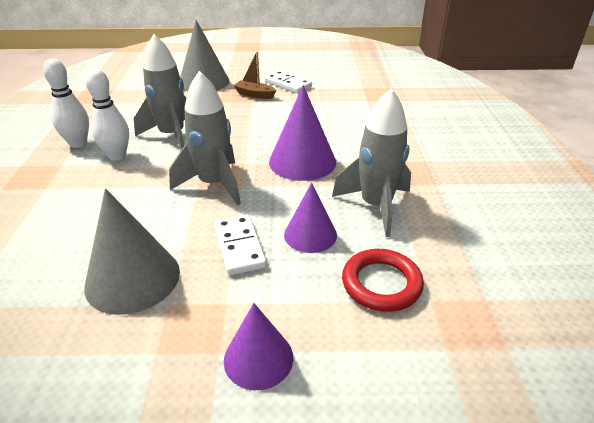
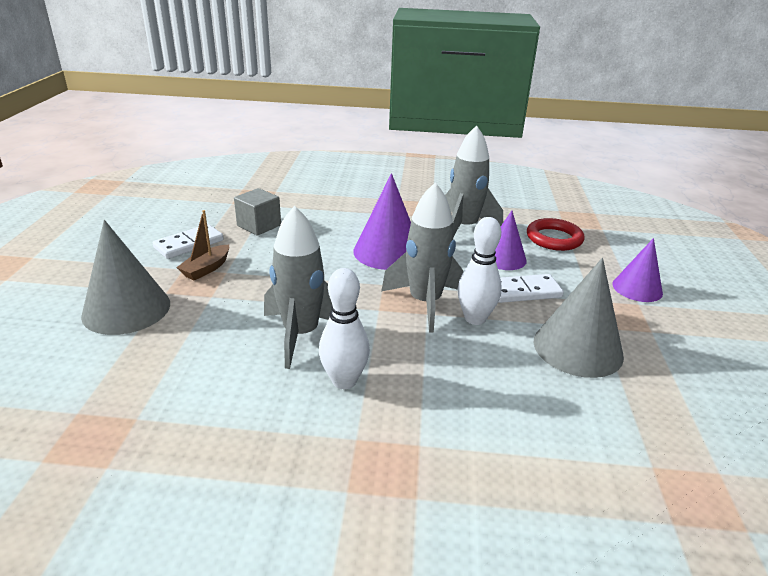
camera: 85 degrees left, 5 degrees down
(78, 143) = (292, 428): white bowling pin -> white bowling pin (475, 318)
(327, 102) = (259, 225): none -> grey cube

